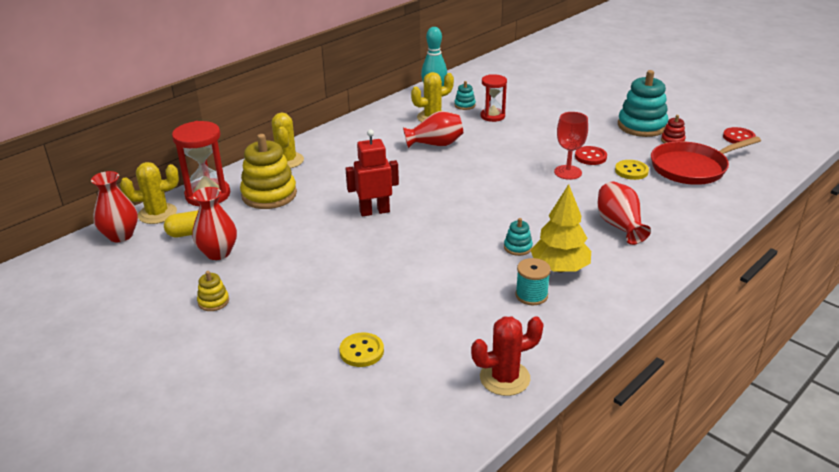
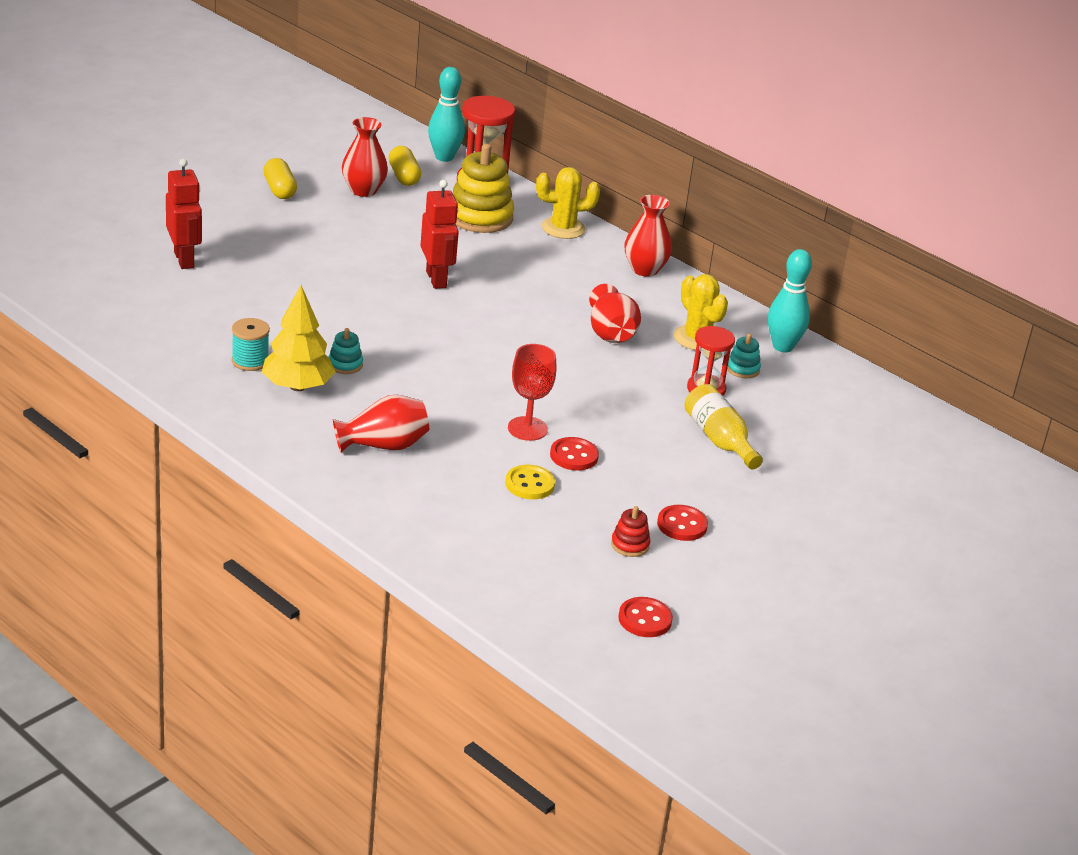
camera: 85 degrees right, 0 degrees up
(120, 235) = (403, 141): red vase -> red vase (644, 269)
(157, 214) = (444, 157): yellow cactus -> turquoise bowling pin
(213, 301) = (280, 190): yellow stacking toy -> yellow capsule
(361, 351) = (184, 260): yellow button -> red robot
(504, 378) = (123, 329): red cactus -> none
(547, 114) = (719, 440): none -> yellow bottle
(641, 126) = (682, 525): turquoise stacking toy -> red button
(691, 168) = (538, 542): red pan -> none

